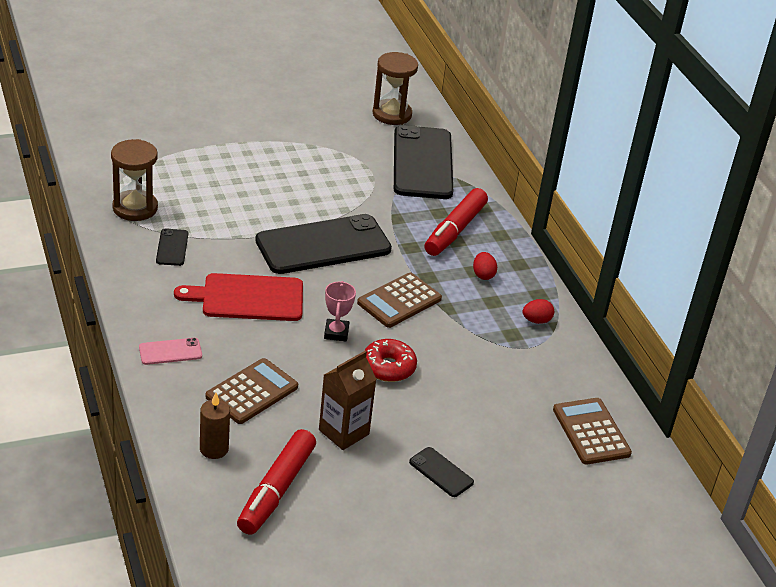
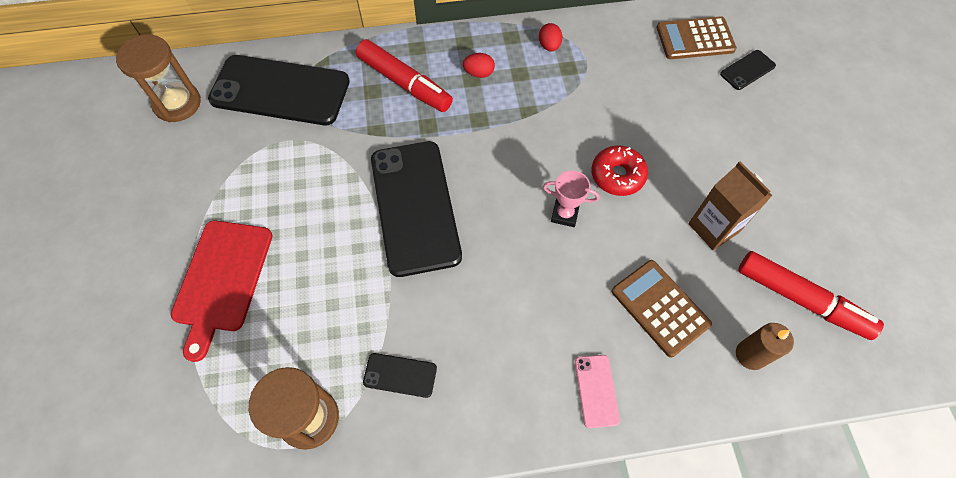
camera: 75 degrees left, 25 degrees up
(248, 298) = (503, 296): red cutting board -> red cutting board (222, 280)
(399, 301) = (515, 150): brown calculator -> none
(441, 472) = (758, 156): black phone -> black phone (747, 70)

